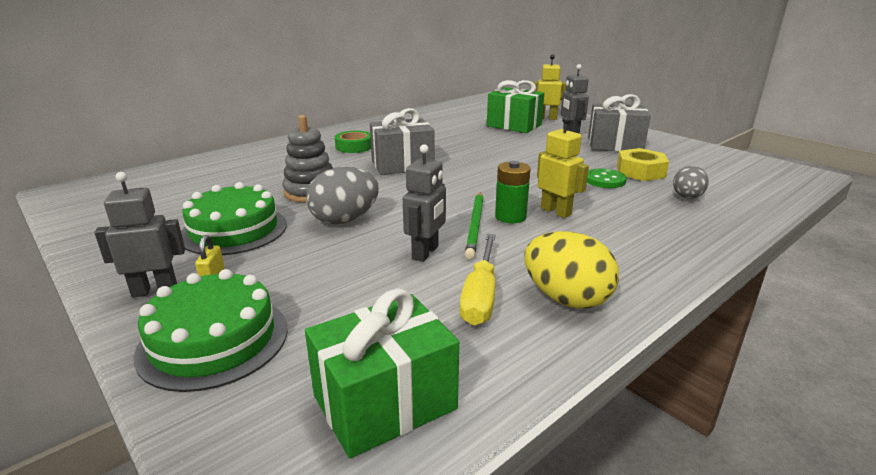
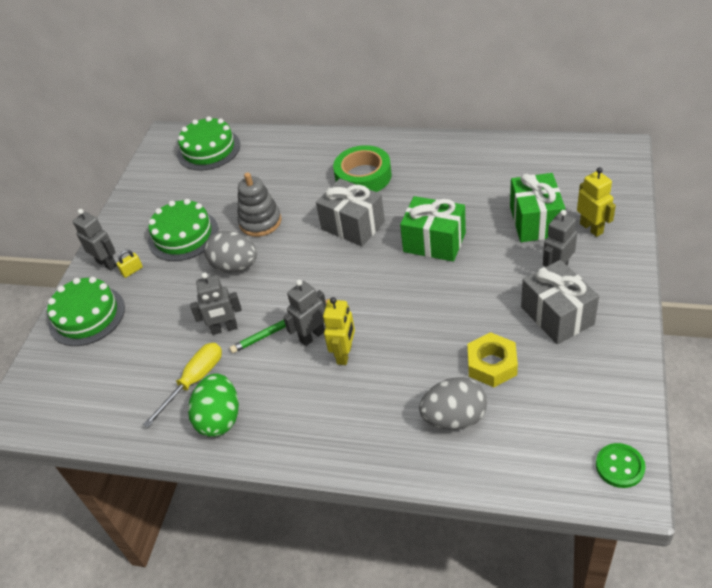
camera: 60 degrees right, 20 degrees up
(148, 182) = (208, 149): none -> green cake
(354, 146) = (363, 176): green tape -> green tape, size x1.57
(384, 402) = (85, 400): green gift -> green gift (434, 242)
(480, 295) = (194, 381): yellow screwdriver -> yellow screwdriver turned 150 degrees clockwise
(510, 217) = (312, 336): green battery -> grey robot
(566, 298) = (220, 419): yellow egg -> green egg
(604, 180) = (443, 351): green button -> green button (619, 466)
(687, 197) = (454, 418): grey egg -> grey egg, size x1.56

